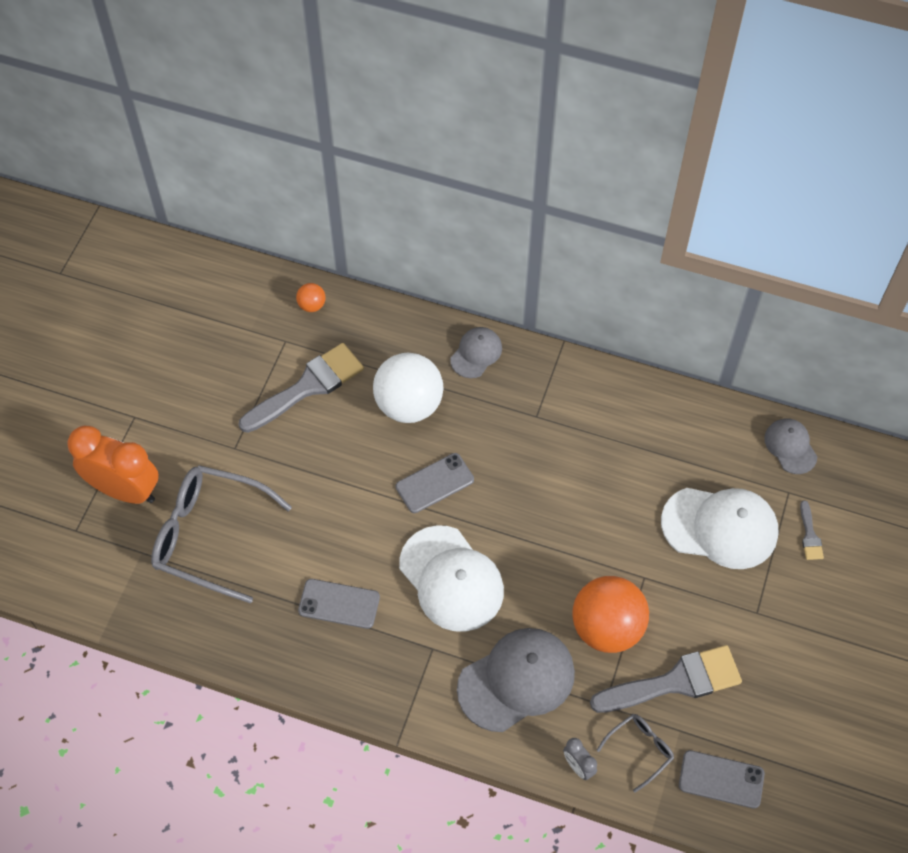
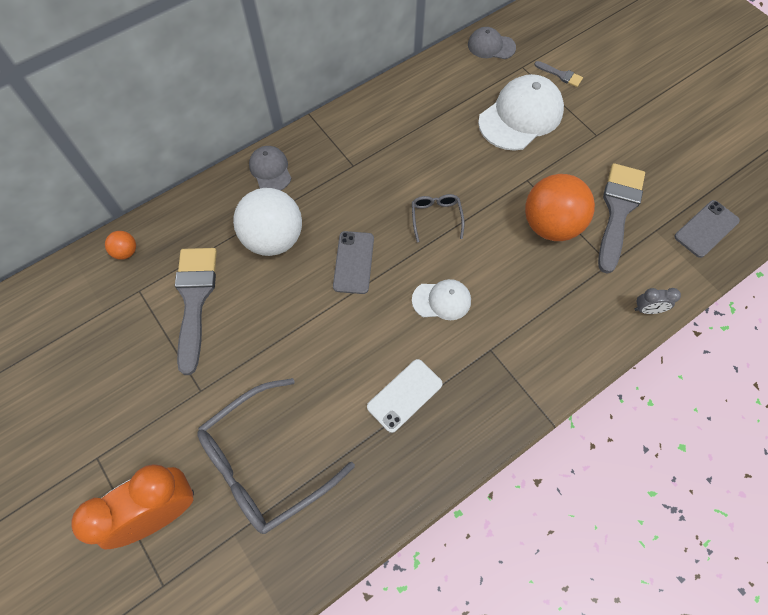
camera: 55 degrees left, 5 degrees up
(339, 604) = (404, 395): grey phone -> white phone
(451, 579) = (442, 300): white cap -> white cap, size x0.55
(516, 680) = (554, 308): grey cap -> none
(640, 750) = (657, 263): grey glasses -> grey glasses (436, 217)

